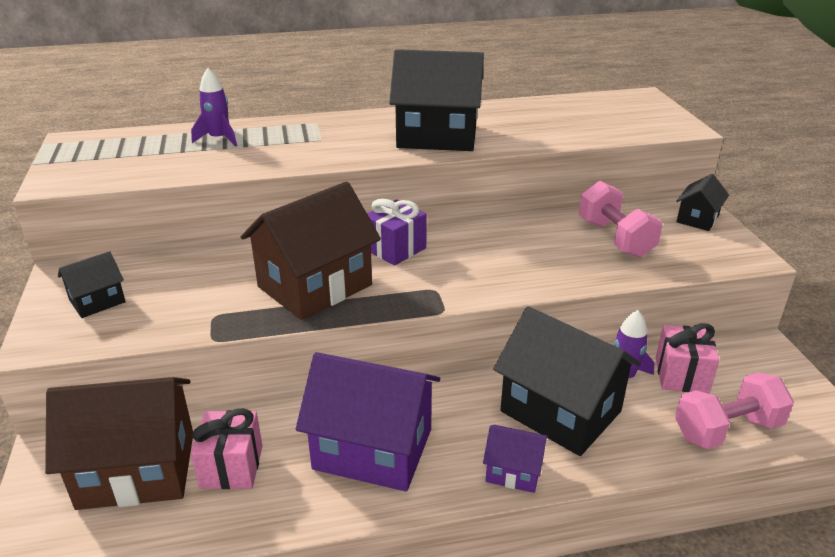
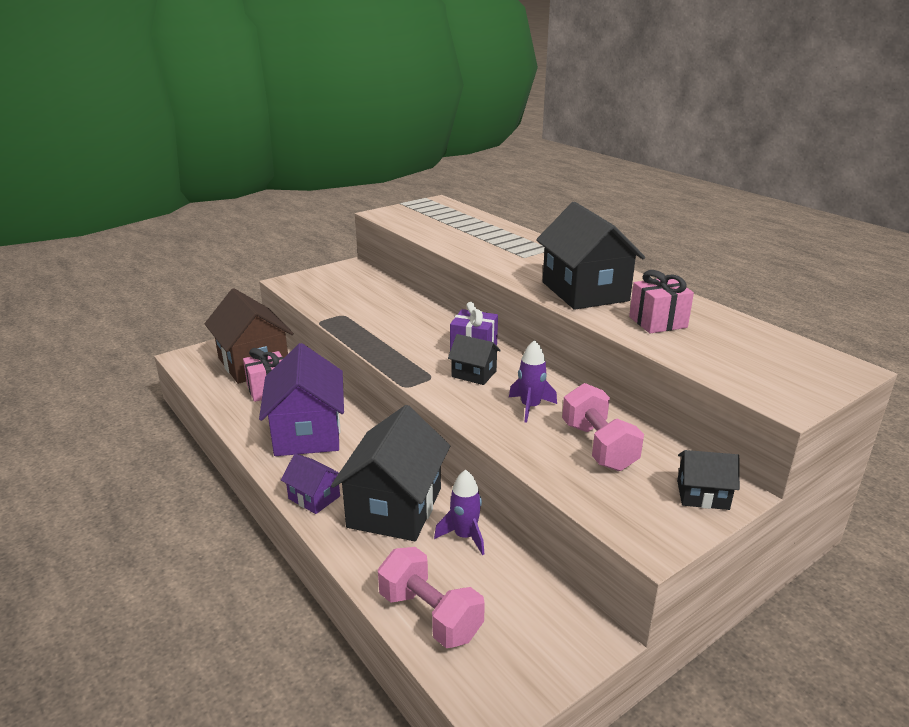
camera: 65 degrees right, 5 degrees down
(97, 301) = (334, 281): black house -> black house (474, 374)
(219, 139) = (485, 231): purple rocket -> purple rocket (530, 407)
(315, 286) = (399, 334): brown house -> none
(513, 471) = (314, 497): purple house -> purple house turned 45 degrees counterclockwise
(615, 238) = (598, 446): pink dumbbell -> pink dumbbell turned 60 degrees counterclockwise
(681, 375) = (494, 574): pink gift -> pink gift (658, 322)

